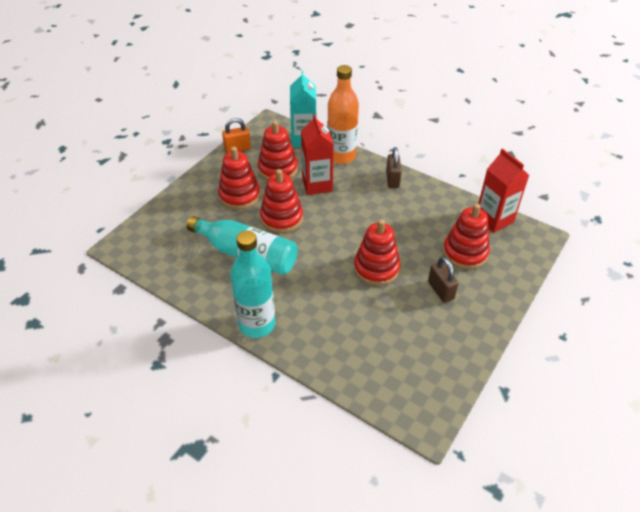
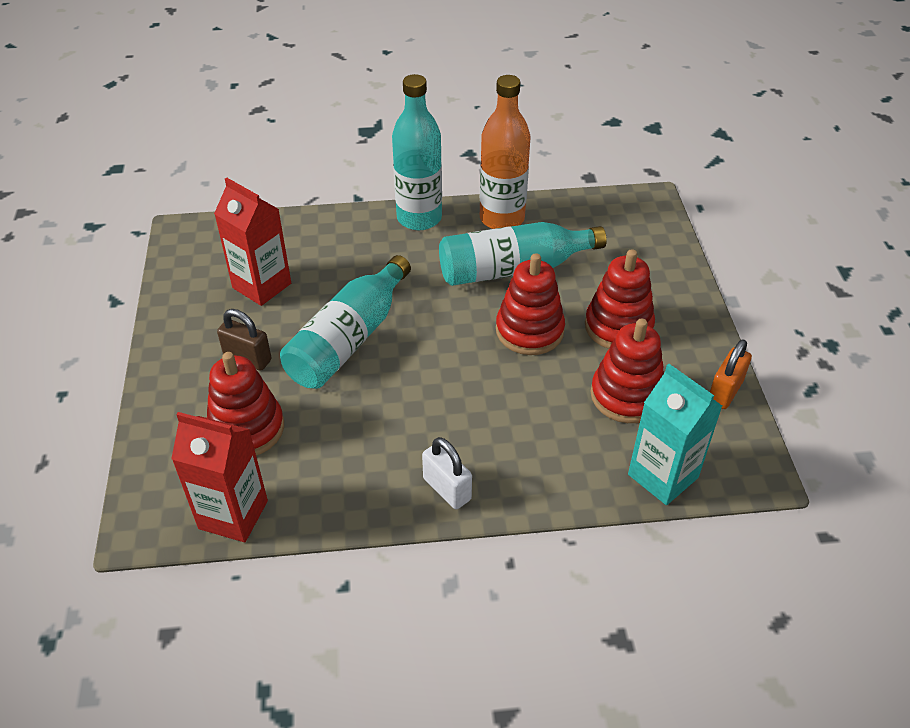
camera: 140 degrees right, 0 degrees up
(317, 185) = (544, 406): red carton -> red carton (262, 285)
(341, 156) = (569, 482): orange bottle -> orange bottle (502, 218)
(376, 268) = (349, 339): red stacking toy -> turquoise bottle
(392, 179) = (447, 489): brown padlock -> white padlock

